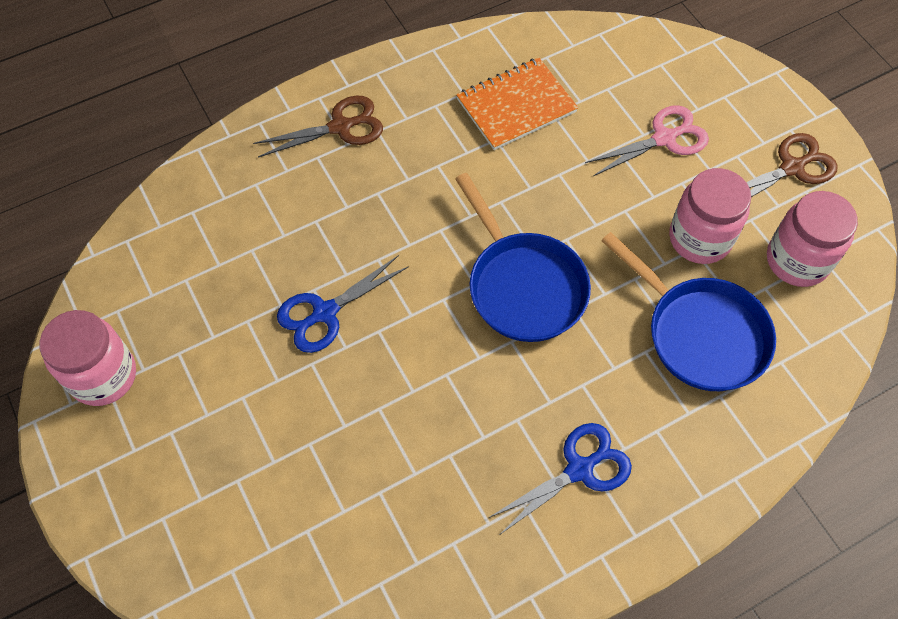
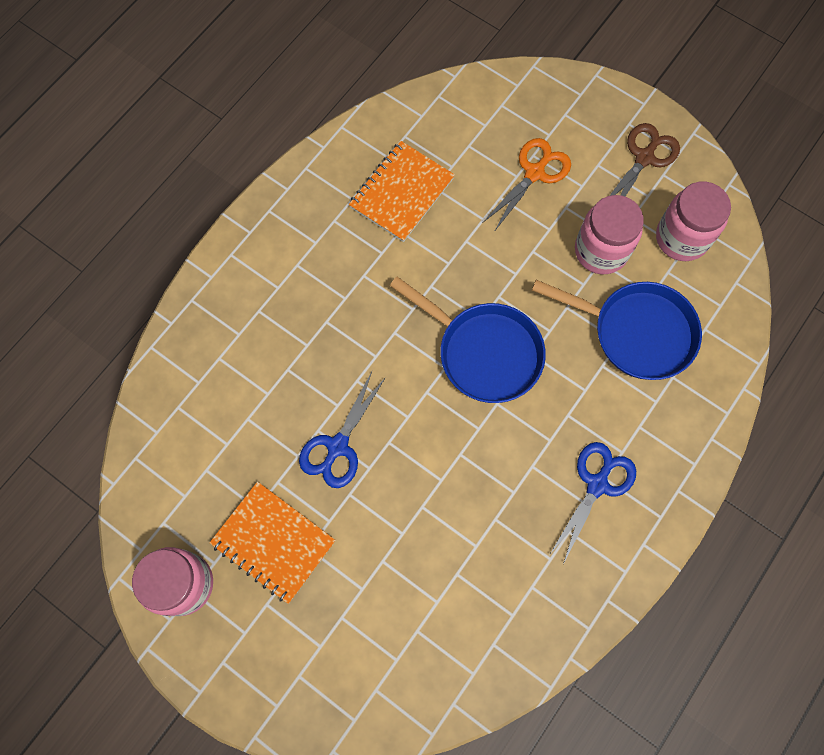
camera: 25 degrees left, 10 degrees up
(211, 376) = (273, 542): none -> orange notebook
(340, 127) = (264, 274): brown scissors -> none
(664, 138) = (534, 173): pink scissors -> orange scissors

